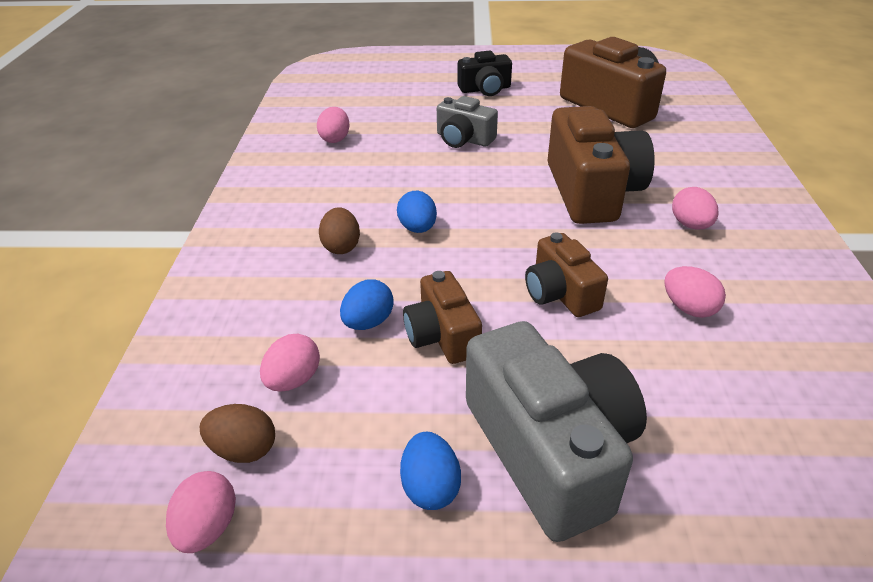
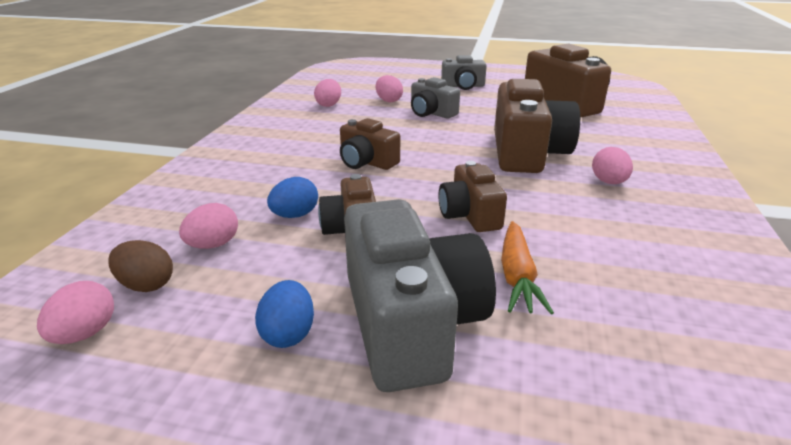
camera: 10 degrees right, 10 degrees down
(341, 246) = (299, 167): brown egg -> none
(418, 228) = (366, 162): blue egg -> brown camera
(485, 89) = (463, 86): black camera -> grey camera
(636, 371) = (517, 276): none -> orange carrot
(688, 308) = (585, 238): pink egg -> pink egg (388, 101)

